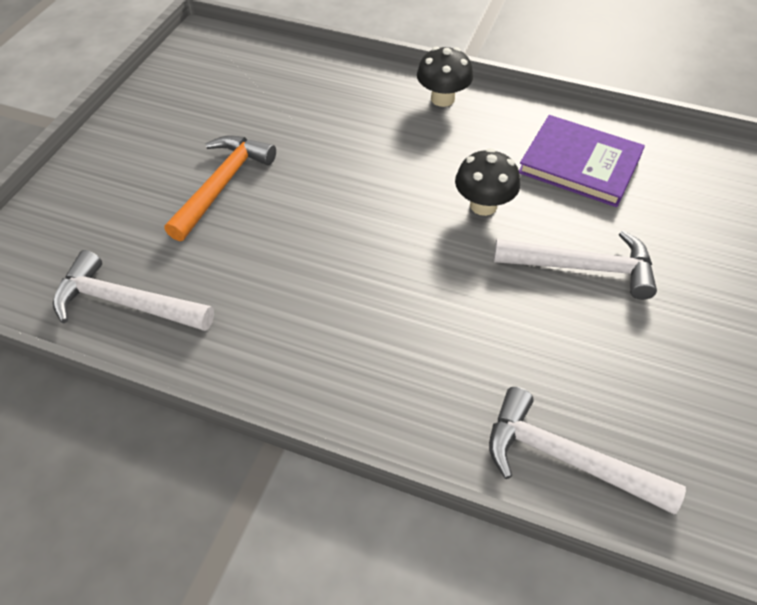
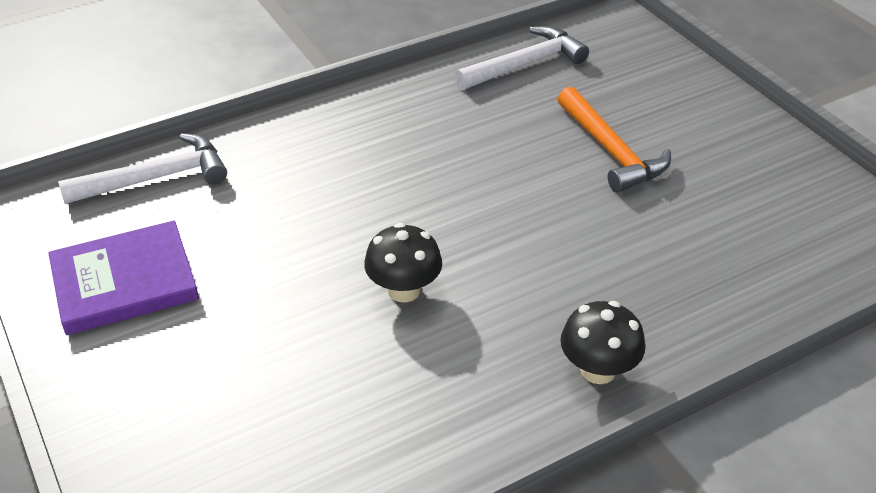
camera: 130 degrees right, 10 degrees down
(579, 164) = (369, 407): purple book -> purple book (124, 281)
(583, 267) = (260, 302): white hammer -> none

